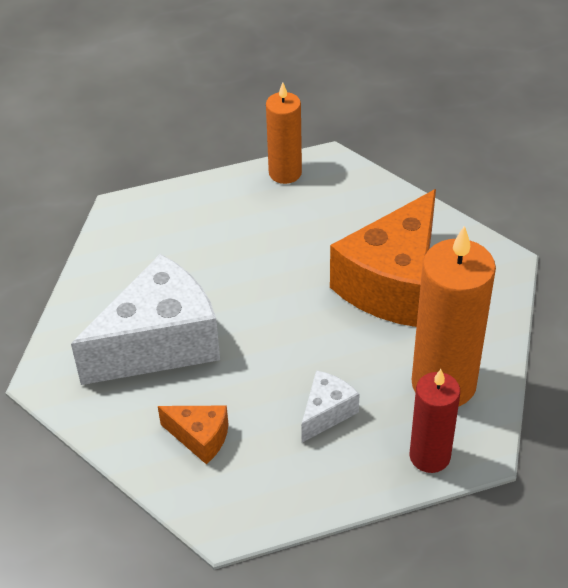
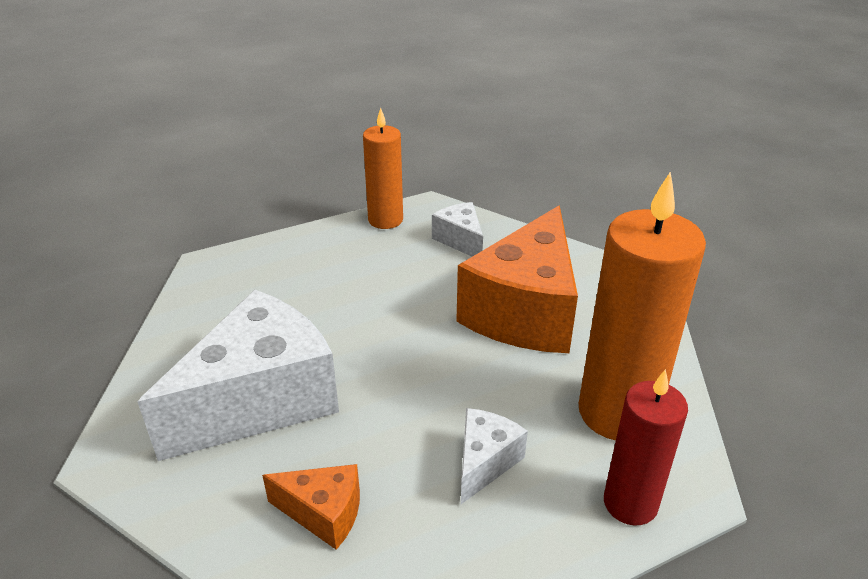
camera: 10 degrees left, 10 degrees down
(350, 202) = (460, 240): none -> white cheese

